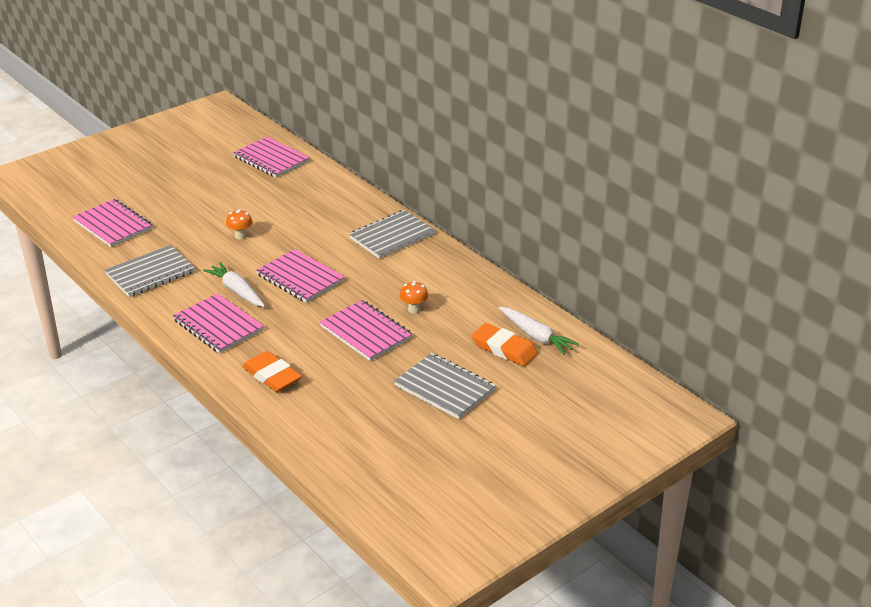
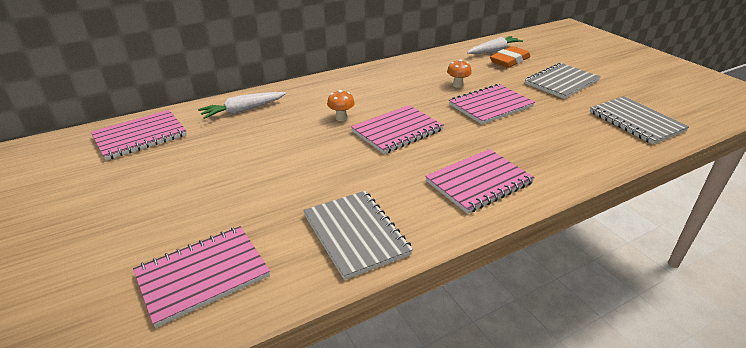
camera: 80 degrees left, 0 degrees up
(237, 291) = (412, 168): white carrot -> white carrot (243, 110)
(240, 236) = (299, 162): orange mushroom -> orange mushroom (341, 118)
(272, 376) = (564, 153): orange eraser -> none
(392, 236) = (342, 86): grey notebook -> grey notebook (636, 121)

